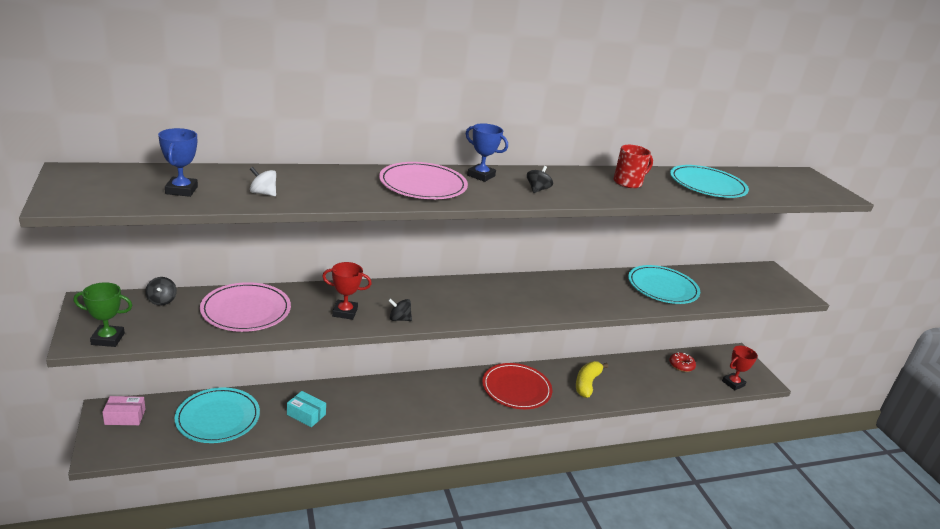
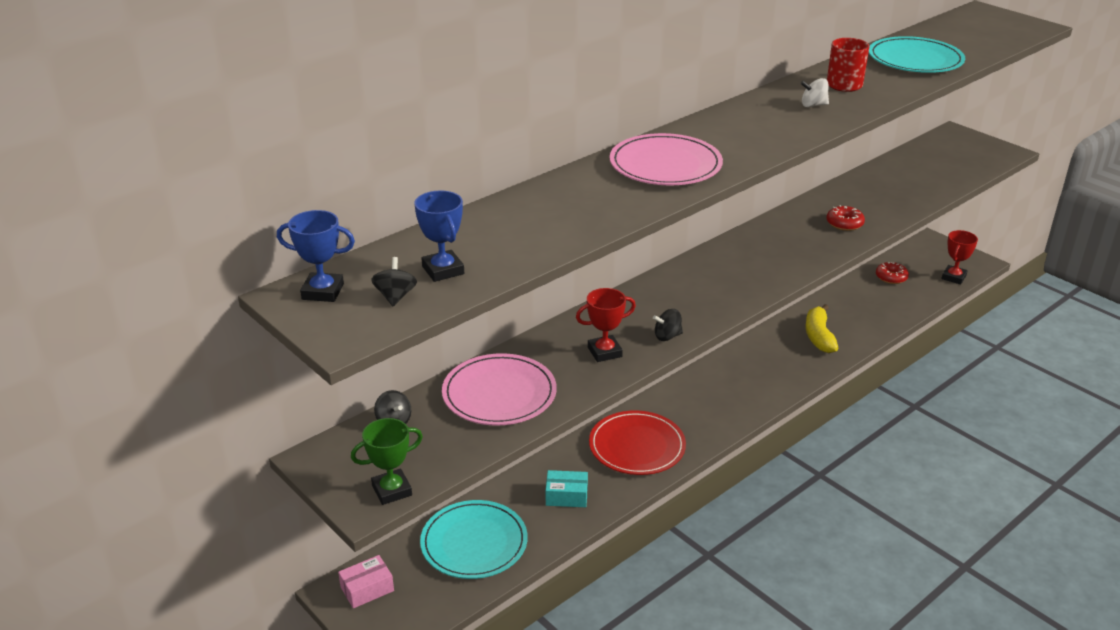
camera: 20 degrees left, 5 degrees up
(263, 193) = (529, 239): white spinning top -> white spinning top (813, 105)
(481, 176) = (704, 131): blue trophy -> blue trophy (323, 292)
(516, 388) = (755, 372): red plate -> red plate (637, 446)
(537, 189) = (776, 127): black spinning top -> black spinning top (395, 296)
(614, 297) = (844, 223): none -> red donut
(662, 287) = (878, 194): turquoise plate -> none

